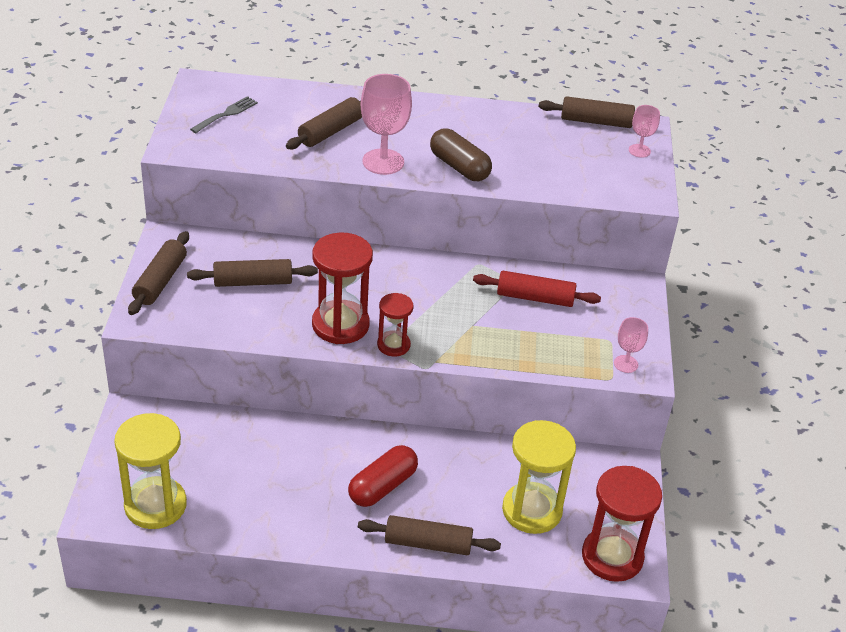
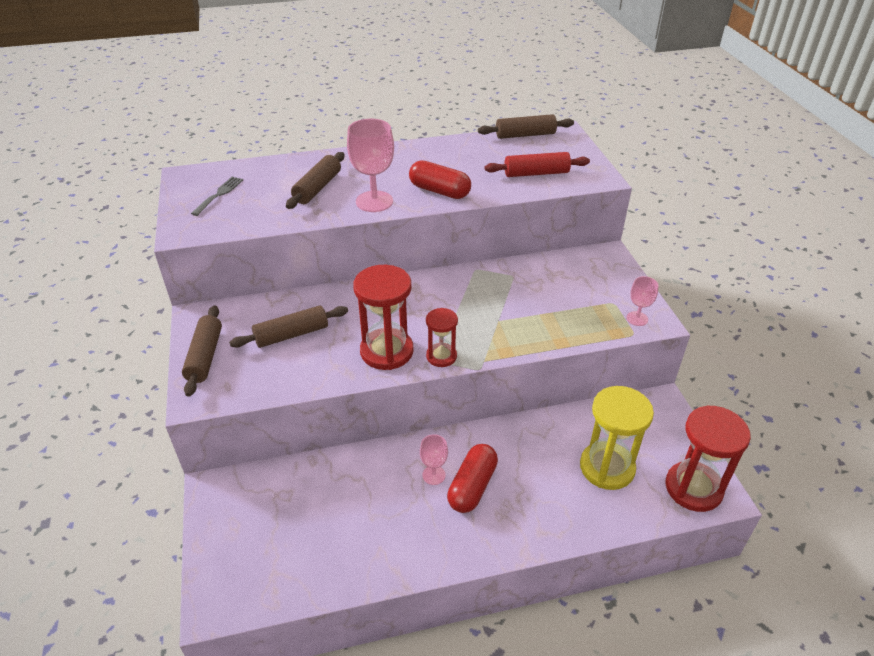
camera: 15 degrees left, 0 degrees up
(155, 505) = (270, 576): yellow hourglass -> none
(428, 544) = (538, 529): brown rolling pin -> none
(459, 167) = (439, 191): brown capsule -> red capsule
(535, 297) = (535, 284): red rolling pin -> red rolling pin (536, 173)
(639, 151) = (571, 148): pink goblet -> pink goblet (434, 475)

